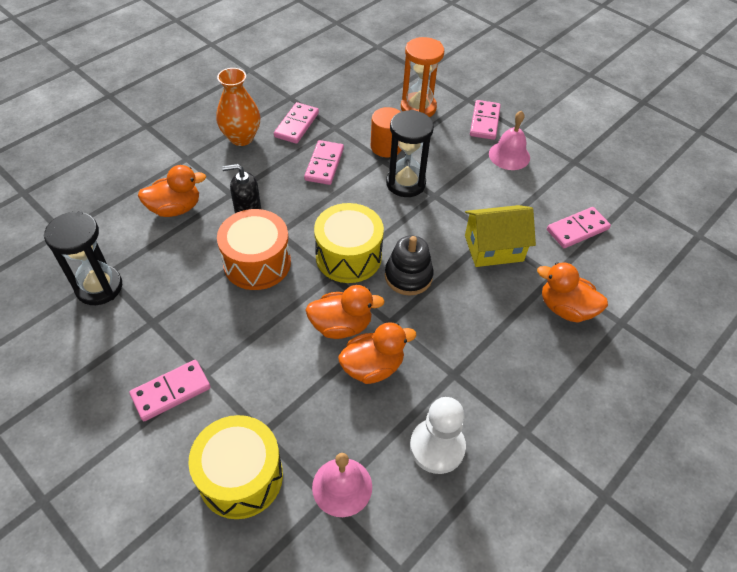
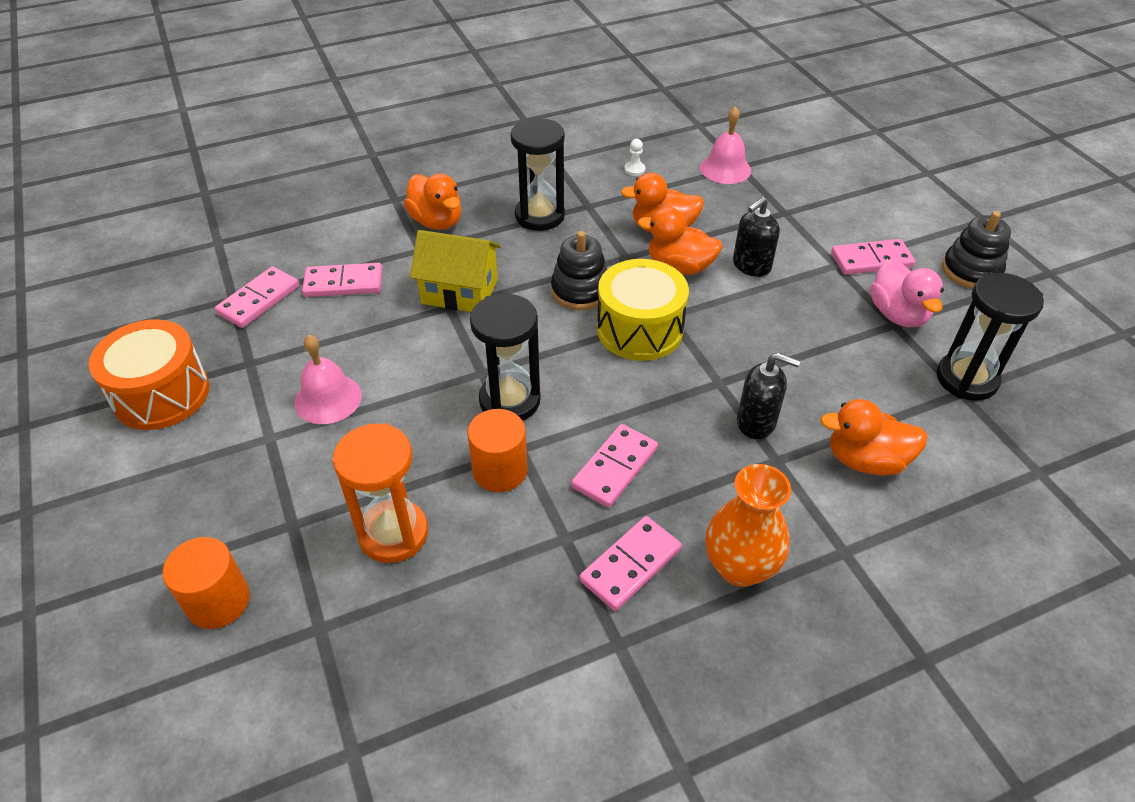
camera: 155 degrees left, 5 degrees down
(74, 410) = (971, 271): none -> black stacking toy
(148, 333) = (898, 314): none -> pink duck
(241, 477) = (809, 193): yellow drum -> none
(257, 263) = (758, 353): orange drum -> orange drum (161, 394)
(281, 347) = (751, 266): none -> black soap dispenser
(437, 447) = (634, 169): white pawn -> white pawn, size x0.43
(470, 69) = (218, 601): none -> orange cylinder
(484, 122) = (308, 468): pink domino -> pink domino (259, 300)
(488, 345) = (539, 216): none -> black hourglass

